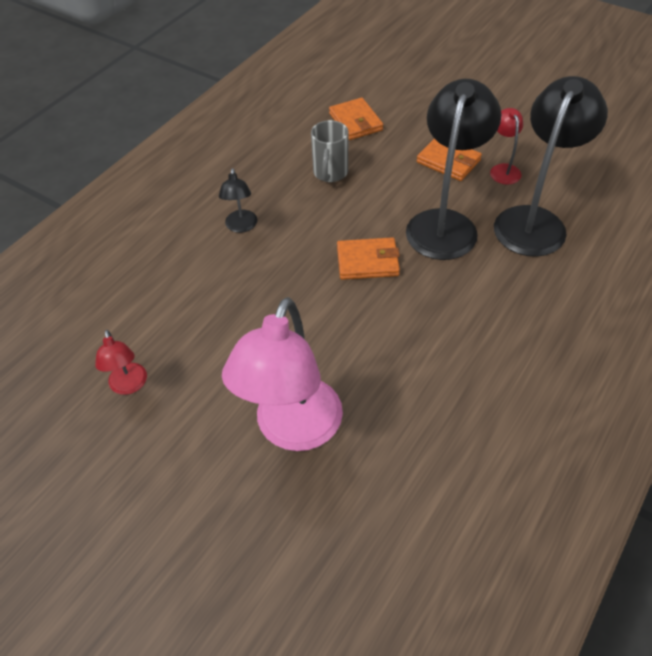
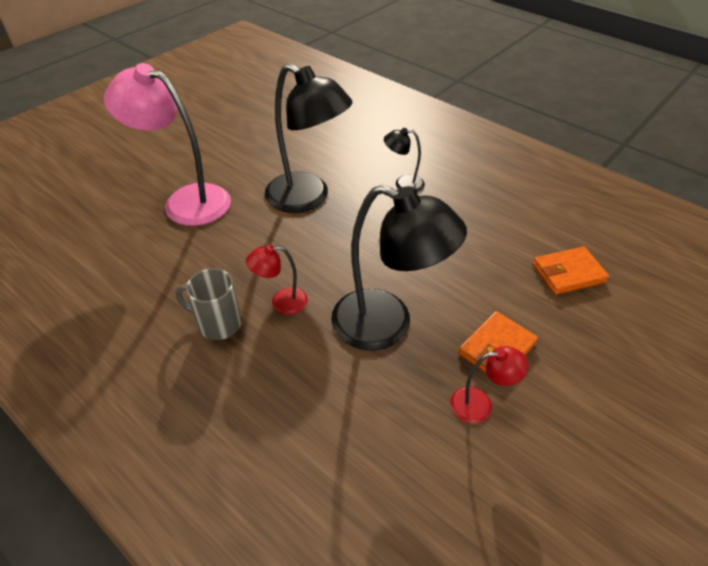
camera: 95 degrees right, 5 degrees down
(129, 386) = (257, 133): red lamp -> red lamp (281, 302)
(330, 173) = (475, 244): grey mug -> grey mug (218, 324)
(367, 261) = (343, 258): orange wallet -> none
(534, 221) = (379, 415): black lamp -> black lamp (307, 198)

